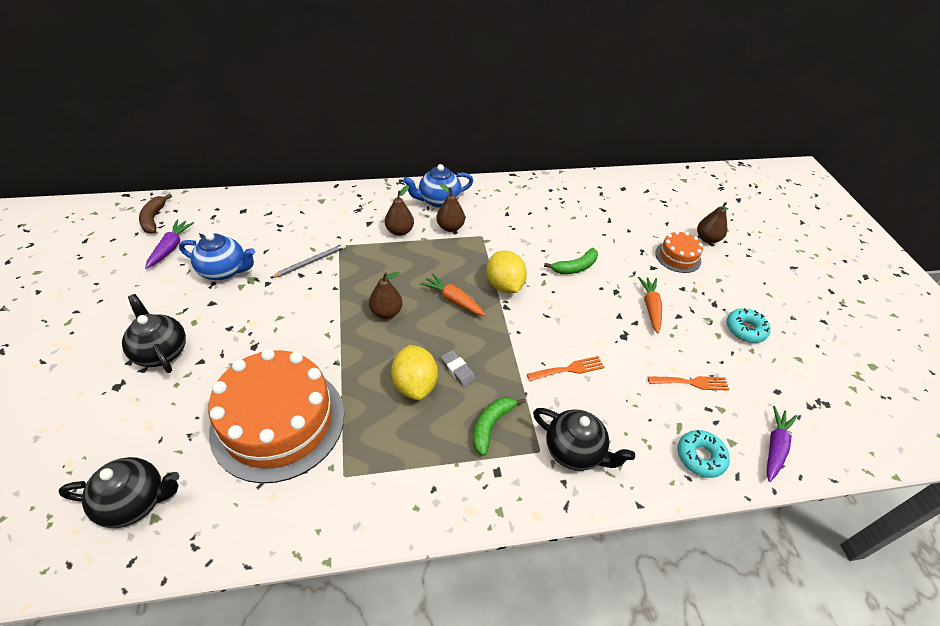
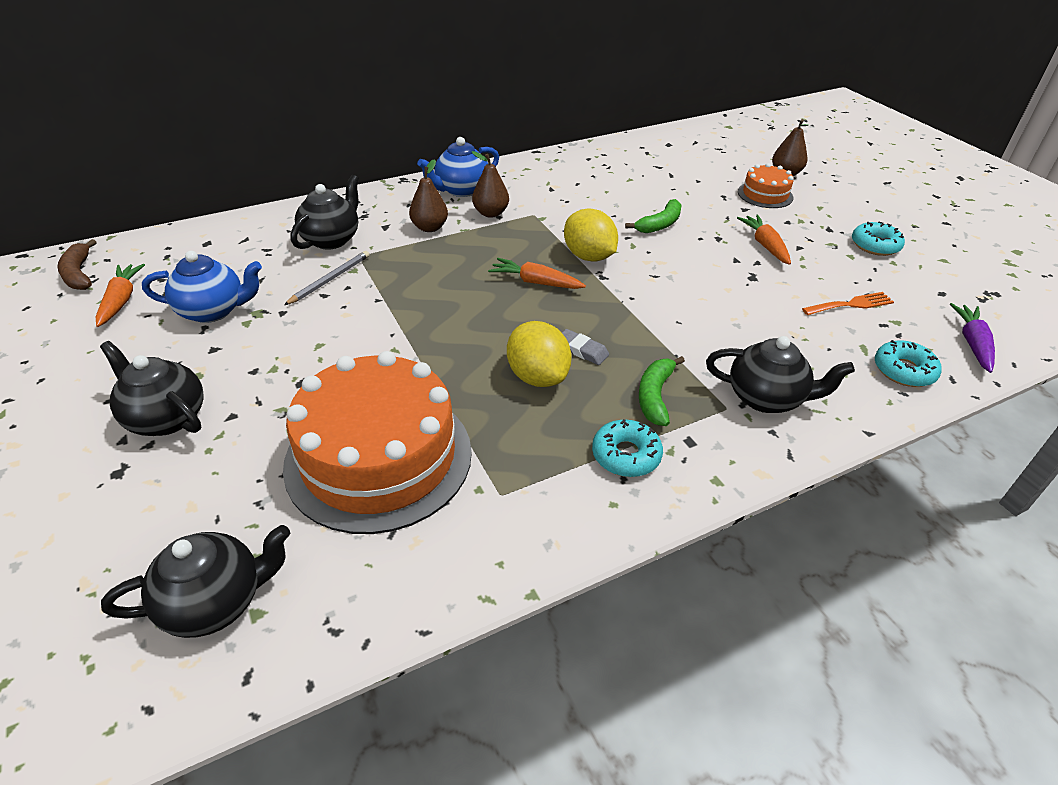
camera: 15 degrees left, 5 degrees down
(171, 248) = (121, 300): purple carrot -> orange carrot
(327, 226) = (332, 239): none -> black teapot
(386, 312) = (459, 311): brown pear -> none
(445, 470) = (626, 455): none -> turquoise donut
(569, 369) = (711, 321): orange fork -> none

